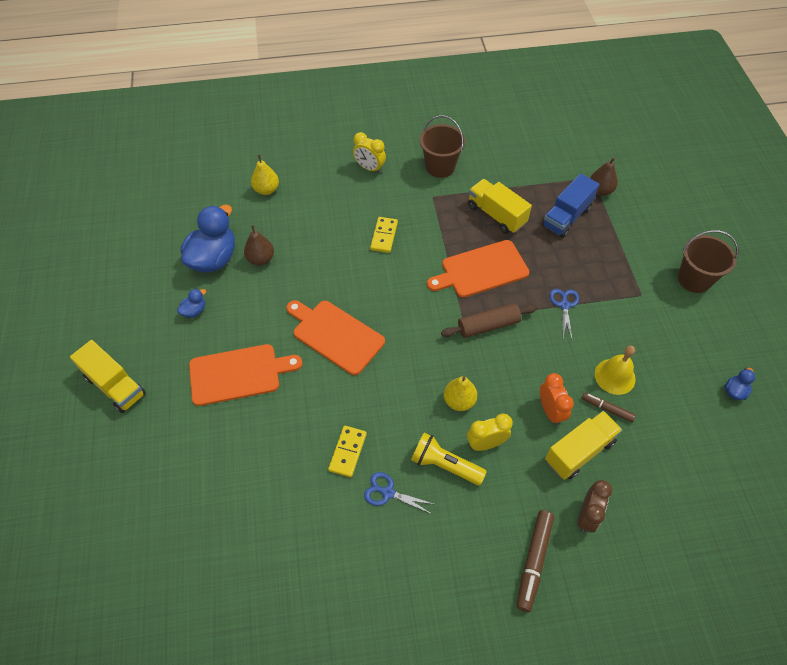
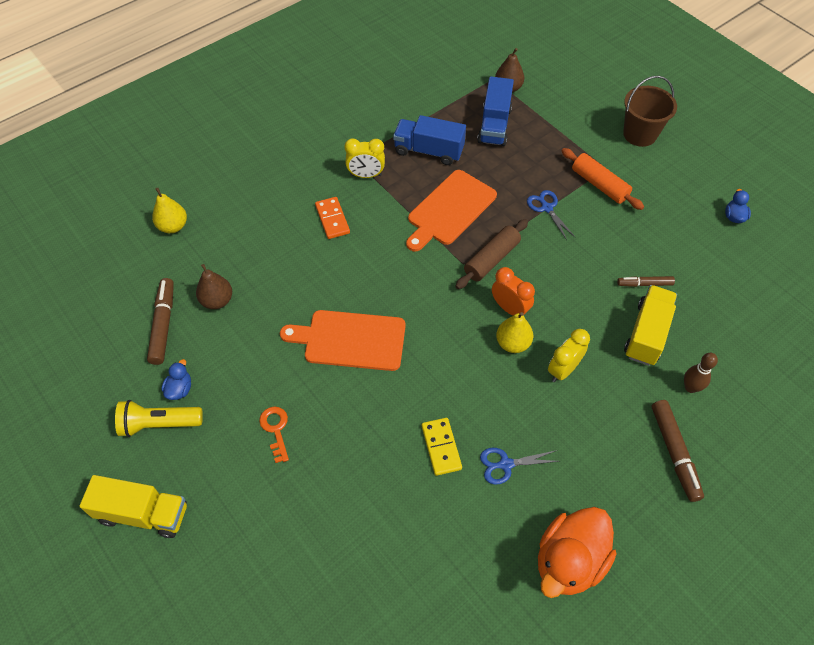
camera: 30 degrees left, 0 degrees up
(213, 259) = (163, 325): blue duck -> brown marker
(239, 374) = (275, 429): orange cutting board -> orange key
(369, 168) = (271, 158): yellow clock -> yellow clock (366, 175)
(384, 236) = (332, 219): yellow domino -> orange domino
(385, 596) = (569, 561): none -> orange duck
(440, 167) = (342, 127): brown bucket -> none
(445, 465) = (540, 409): yellow flashlight -> yellow flashlight (159, 424)
(496, 215) = (428, 151): yellow truck -> blue truck
(550, 411) = (599, 311): orange clock -> orange clock (509, 308)
(587, 516) = (690, 387): brown clock -> brown bowling pin
(615, 376) = (631, 251): yellow bell -> none
(625, 306) = (599, 185): none -> orange rolling pin

